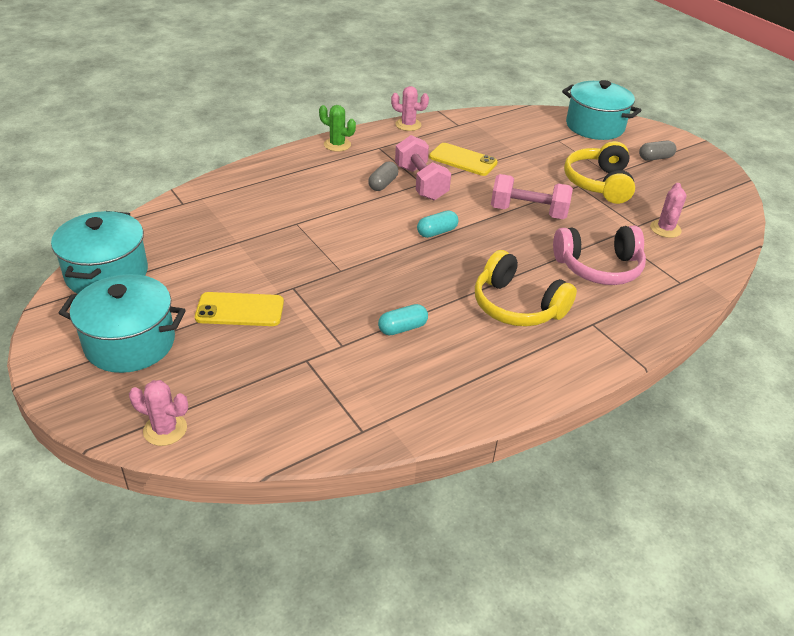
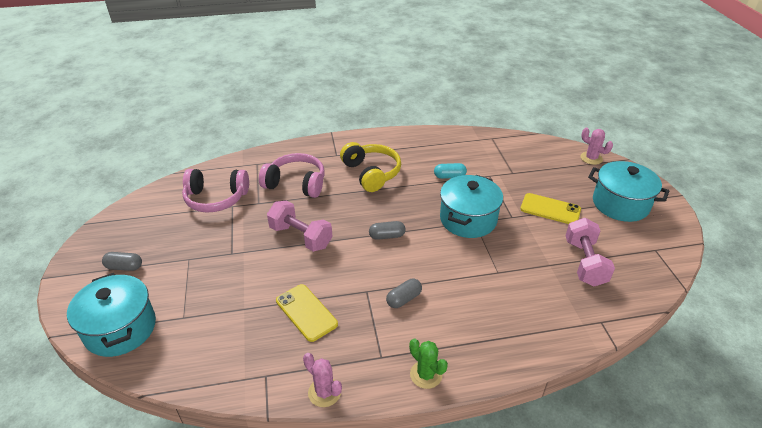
camera: 155 degrees left, 0 degrees up
(107, 274) = (651, 258): turquoise pot -> turquoise pot (468, 219)
(421, 183) = (367, 291): pink dumbbell -> pink dumbbell (584, 263)
(437, 232) = (387, 236): turquoise capsule -> grey capsule
(599, 183) = (212, 251): yellow headphones -> none
(665, 229) = (216, 198): pink cactus -> pink headphones

